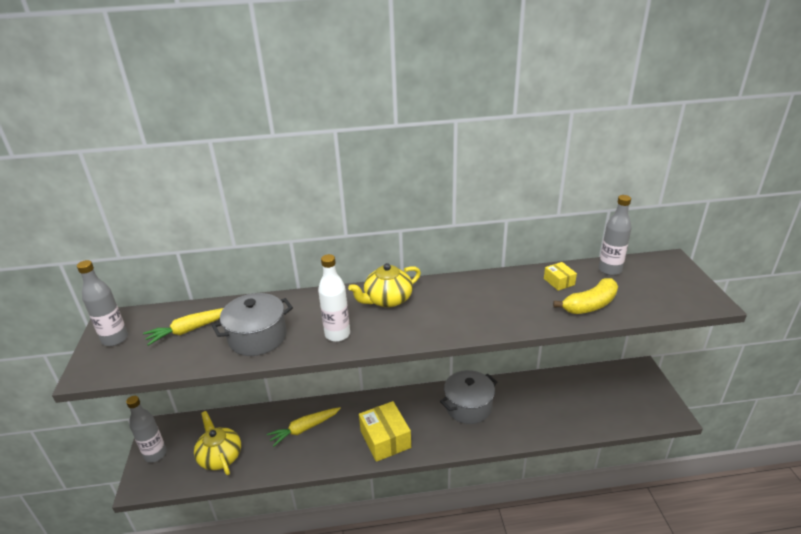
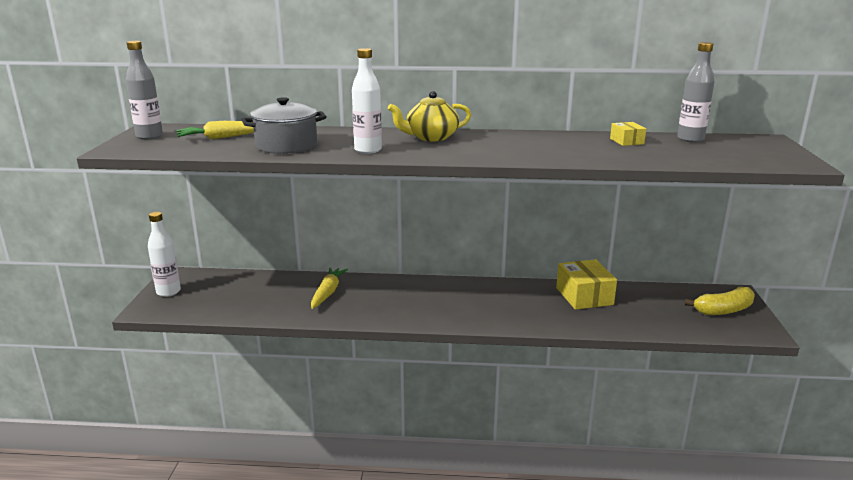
camera: 10 degrees right, 10 degrees down
(155, 454) = (168, 292): grey bottle -> white bottle
(220, 456) = (232, 301): yellow teapot -> none
(304, 429) = (327, 293): yellow carrot -> yellow carrot turned 120 degrees clockwise
(385, 439) = (412, 310): yellow box -> yellow box (584, 296)
(468, 406) = (515, 298): grey pot -> none
(590, 305) = (655, 155): yellow banana -> yellow banana (723, 310)

